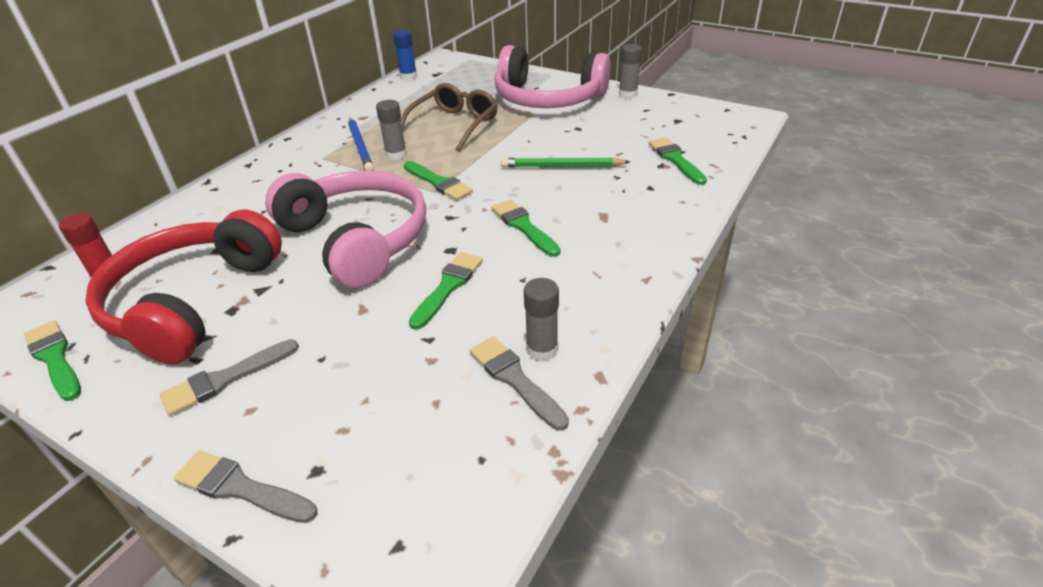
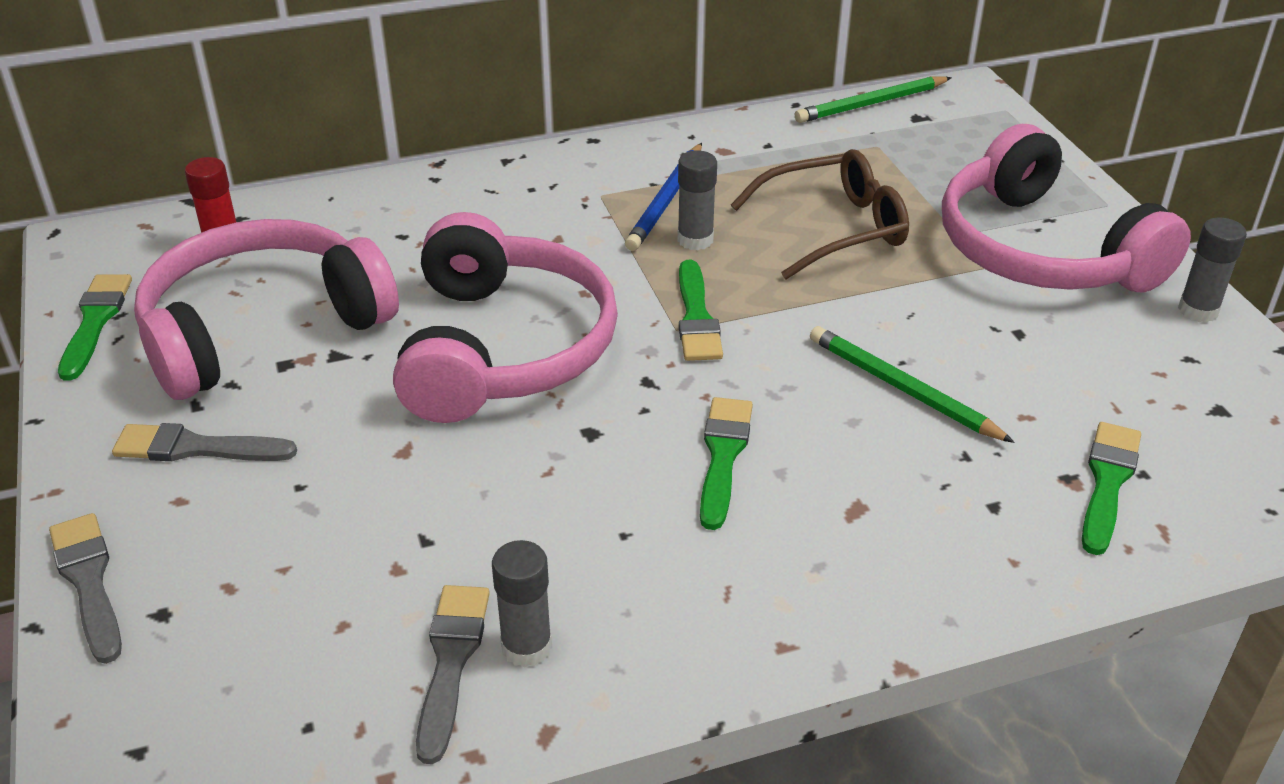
camera: 40 degrees right, 0 degrees up
(192, 301) = (262, 329): red headphones -> pink headphones
(408, 76) = (871, 104): blue glue stick -> green pencil
(448, 287) = (525, 484): green brush -> none

